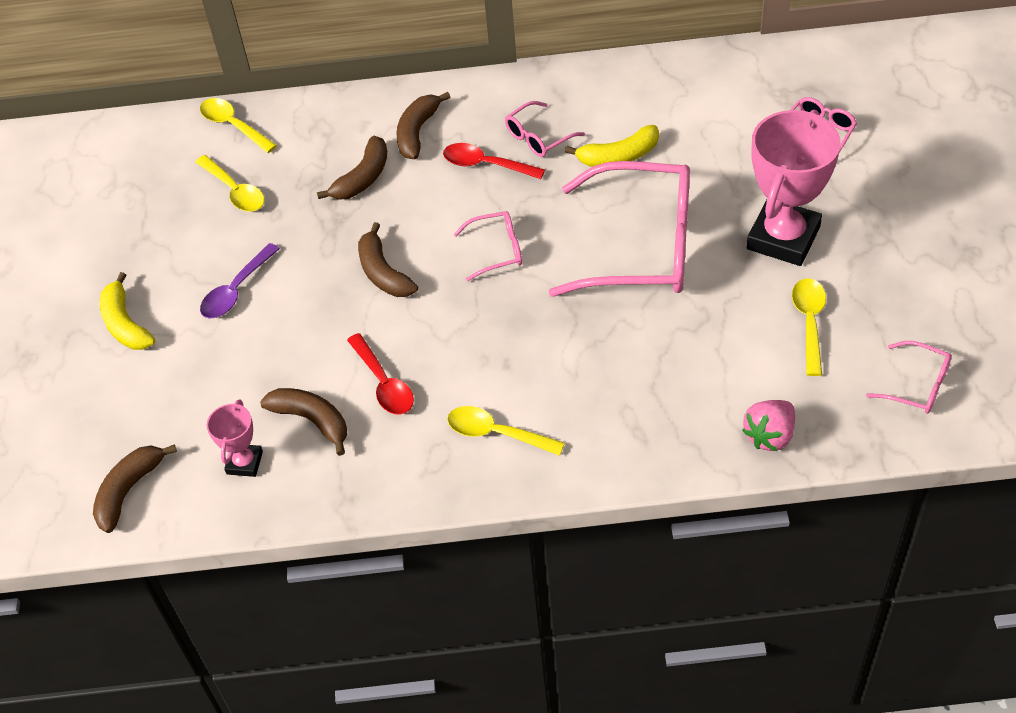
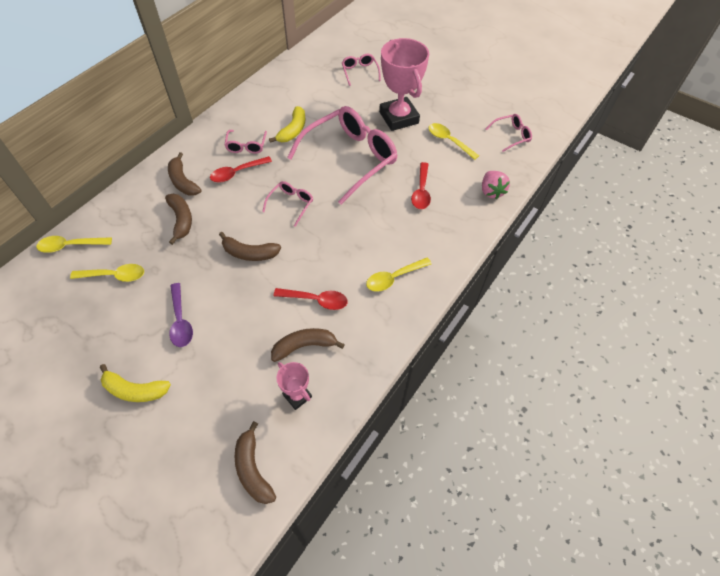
camera: 55 degrees left, 5 degrees up
(674, 359) = (421, 191): none -> red spoon

